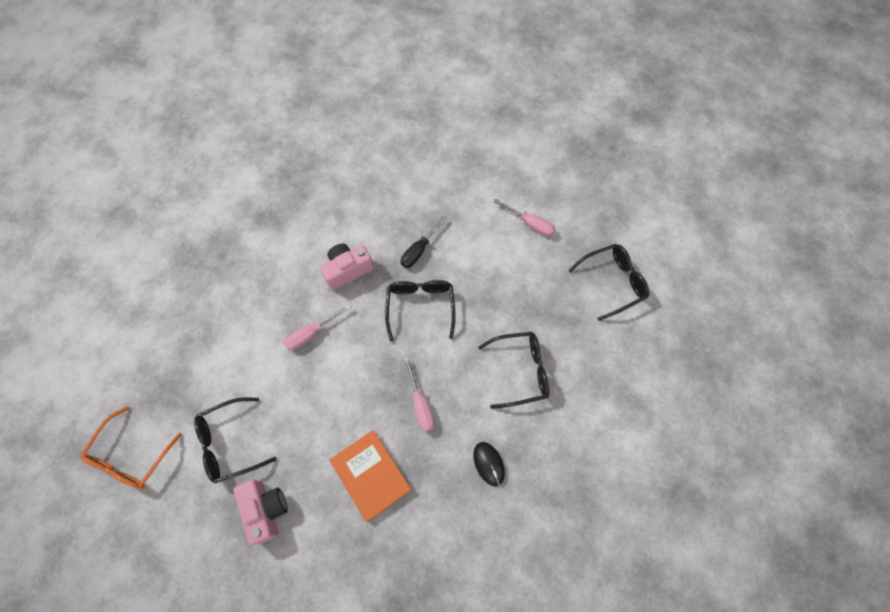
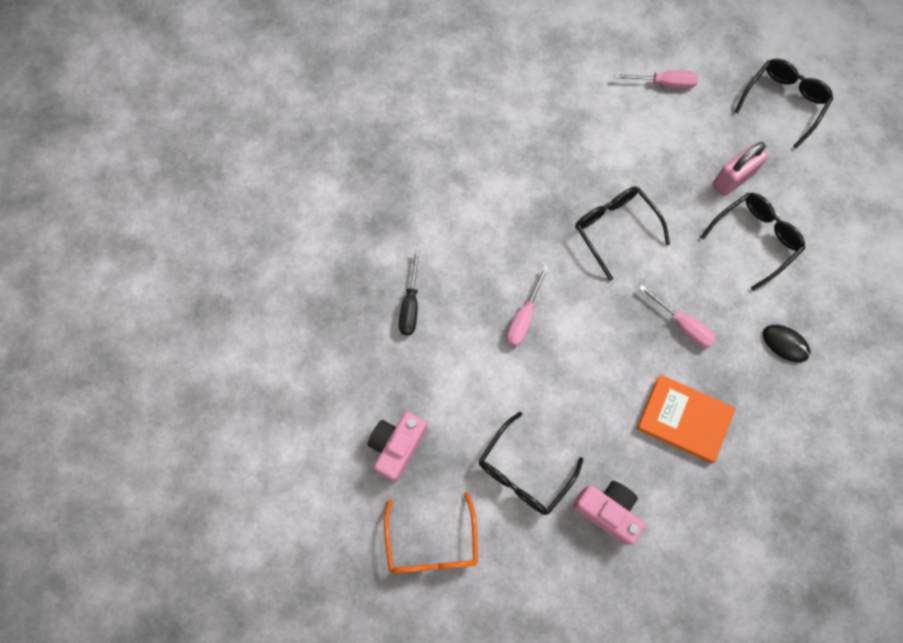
camera: 30 degrees left, 5 degrees up
(347, 270) = (512, 232): pink camera -> pink camera (397, 446)
(419, 250) = (571, 170): black screwdriver -> black screwdriver (410, 305)
(534, 317) = (733, 179): none -> pink padlock

